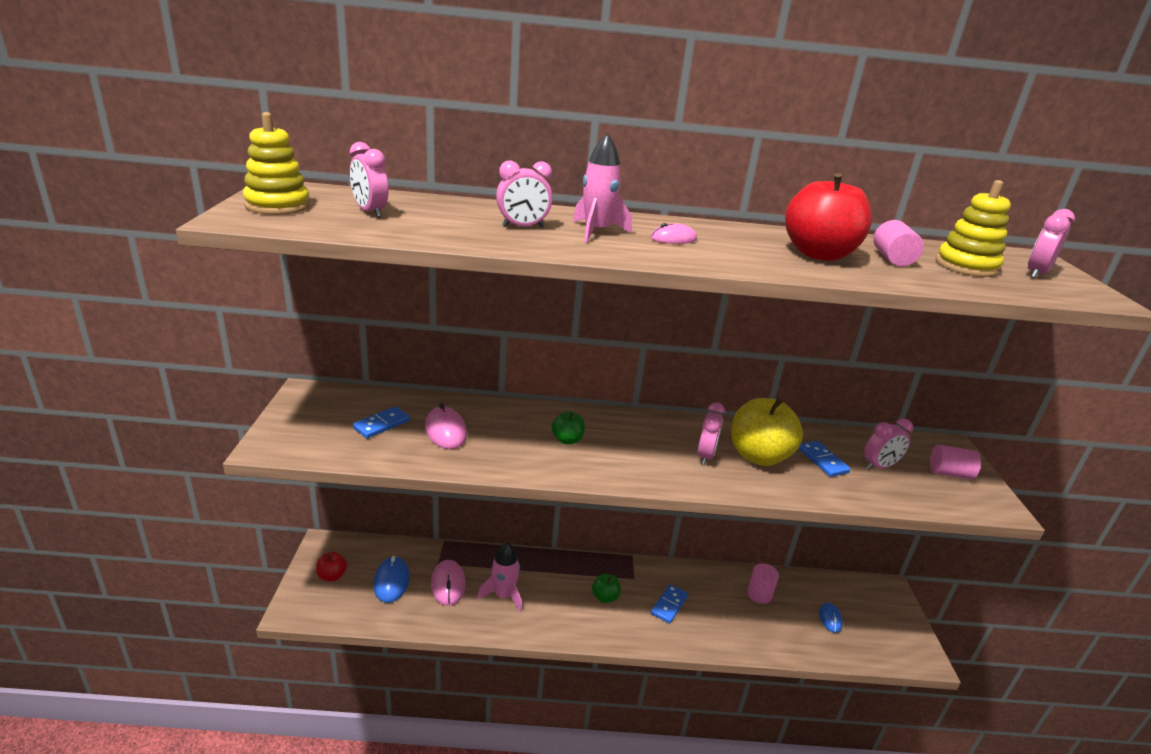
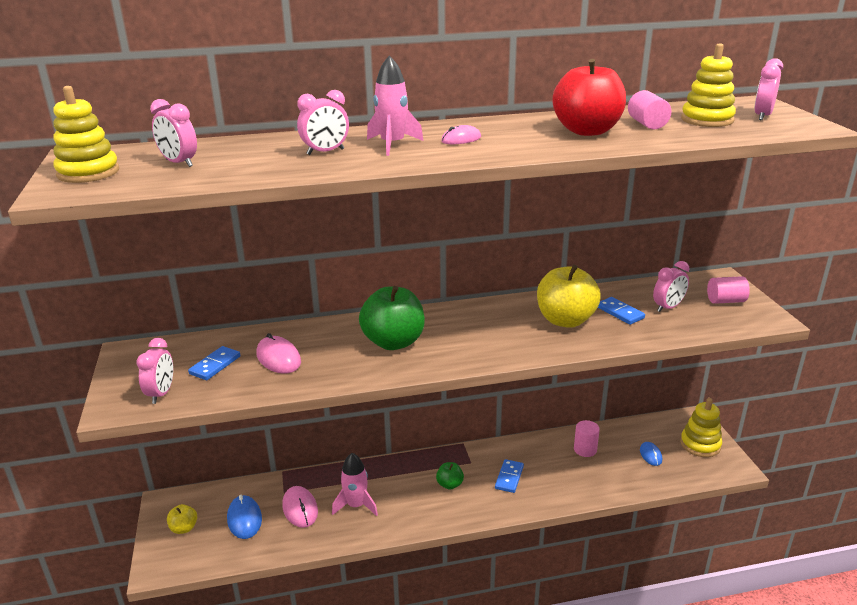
camera: 10 degrees left, 0 degrees up
(332, 576) = (184, 528): red apple -> yellow apple
(567, 440) = (393, 342): green apple -> green apple, size x2.06
(705, 456) = (520, 330): pink clock -> pink clock (161, 393)
(889, 620) = (700, 444): none -> yellow stacking toy

